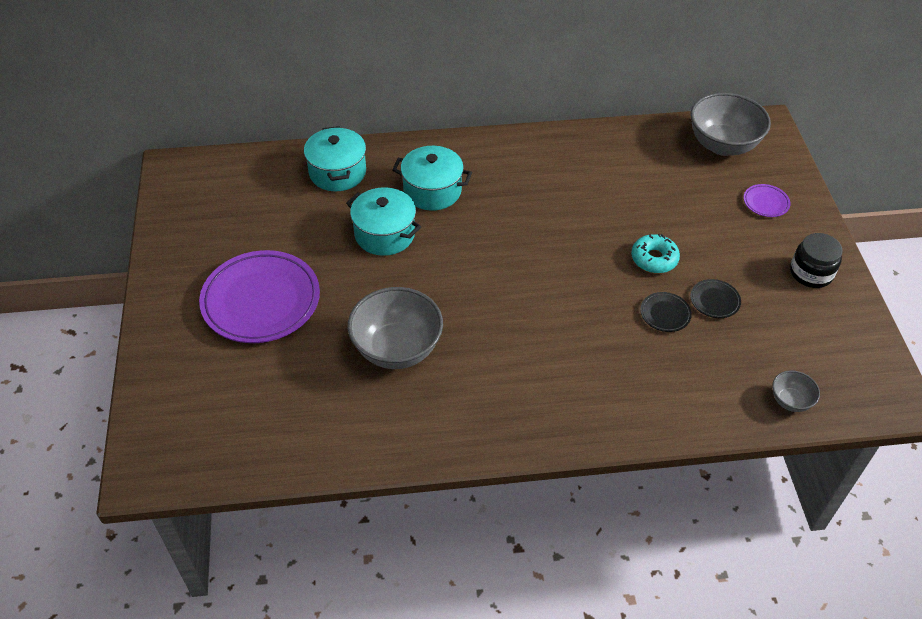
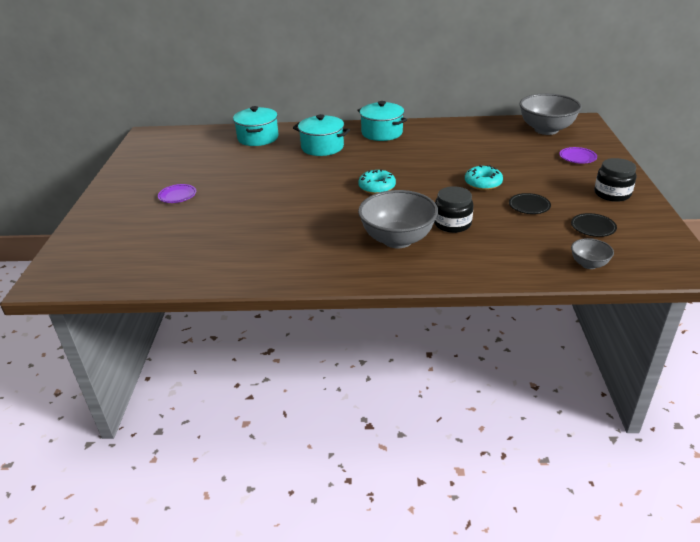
camera: 10 degrees right, 15 degrees down
(261, 301) = (177, 196): purple plate -> purple plate, size x0.42
(384, 234) = (280, 166): turquoise pot -> turquoise pot (382, 133)
(397, 349) = (268, 223): grey bowl -> grey bowl (397, 239)
(521, 272) = (377, 187): none -> turquoise donut
(626, 338) = (452, 224): none -> black jar
(665, 314) = (486, 212): black plate -> black plate (593, 227)

